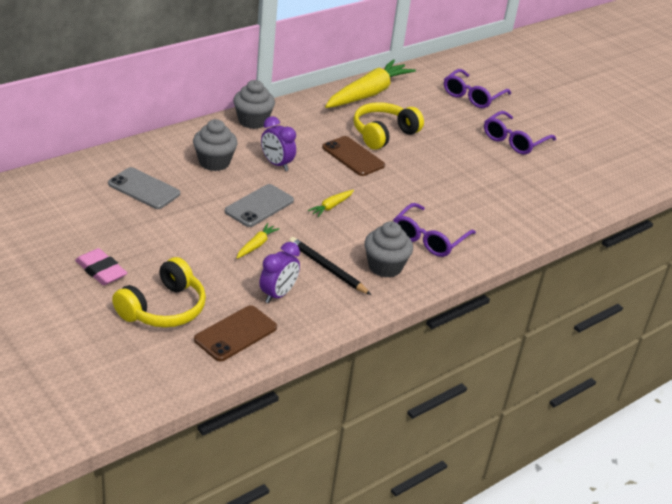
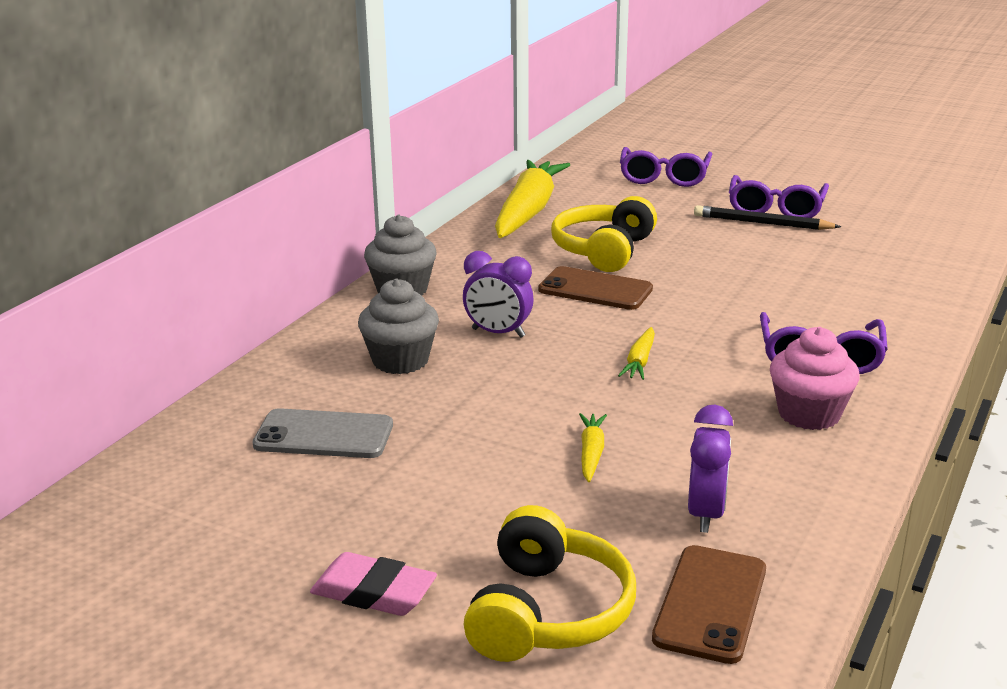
camera: 20 degrees left, 10 degrees down
(259, 206) = (534, 397): grey phone -> none
(327, 268) = (732, 446): black pencil -> black pencil (762, 223)
(385, 266) = (809, 414): grey cupcake -> pink cupcake

